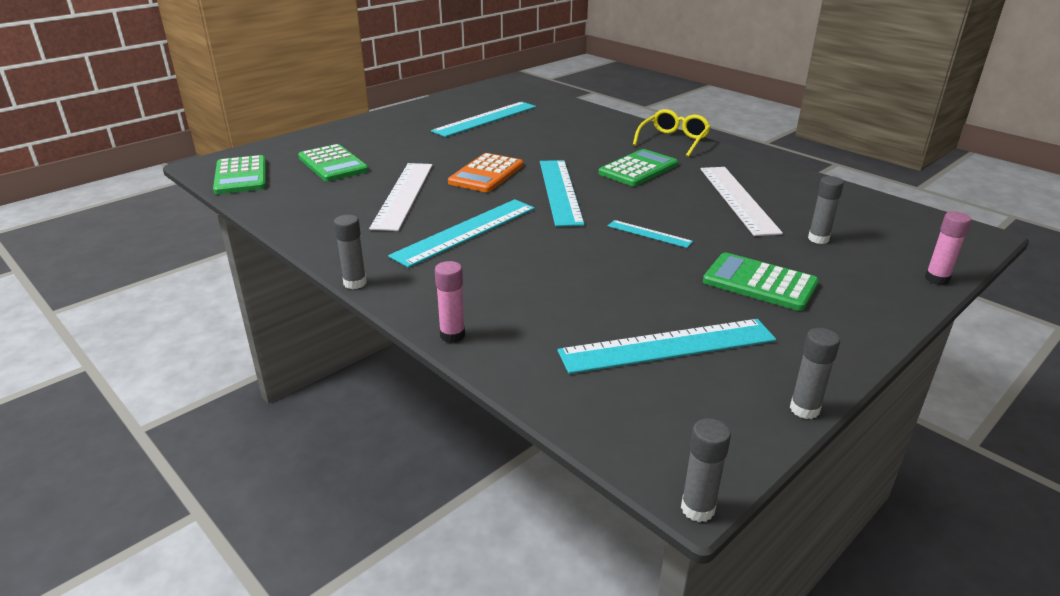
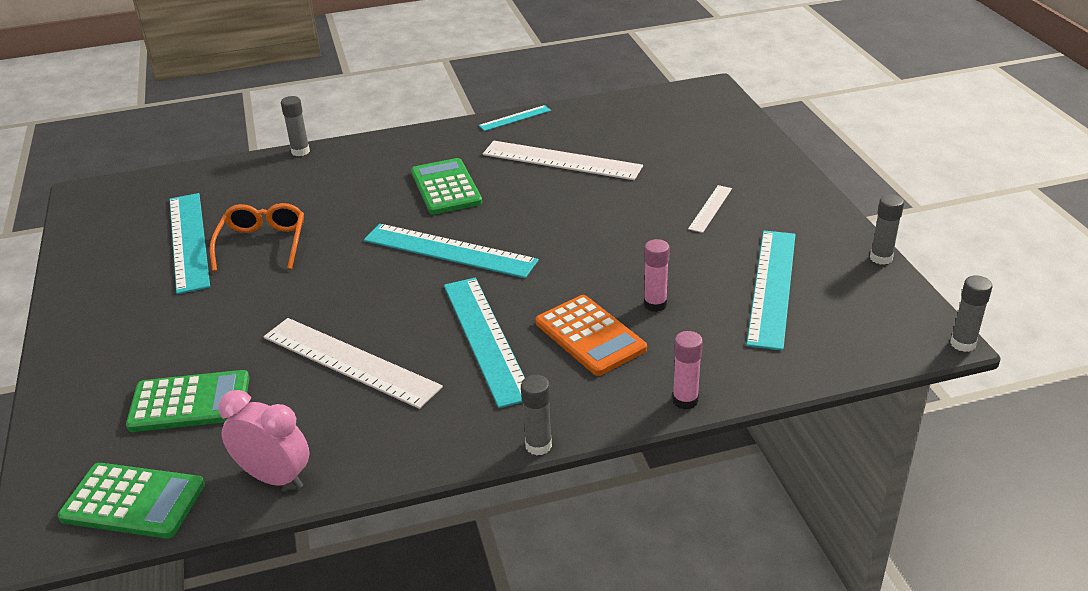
camera: 60 degrees left, 5 degrees up
(277, 205) = (275, 477): none -> pink clock
(486, 174) = (356, 286): orange calculator -> orange calculator (590, 336)
(504, 137) = (262, 244): none -> orange glasses
(649, 234) = (586, 230): turquoise ruler -> turquoise ruler (515, 118)
(673, 140) = (401, 144): yellow glasses -> none
(759, 283) = (710, 208): green calculator -> white ruler
(818, 239) = (663, 153): grey glue stick -> grey glue stick (300, 151)
(936, 279) = (757, 134): pink glue stick -> pink glue stick (655, 304)

